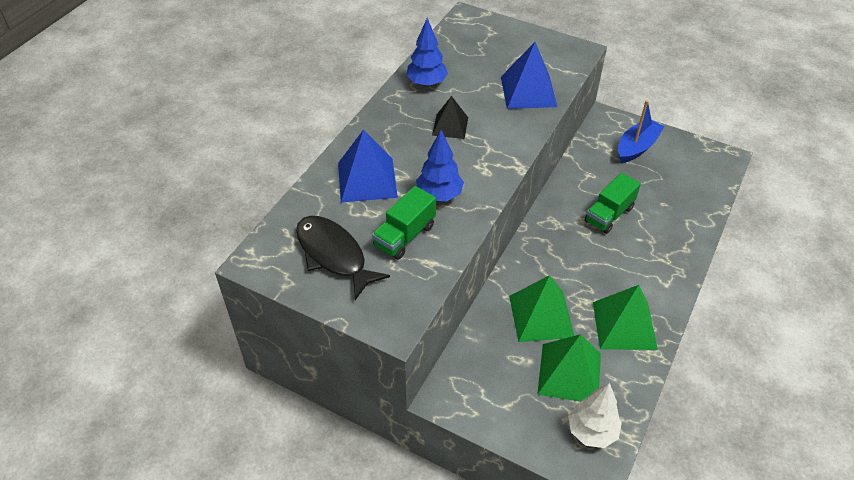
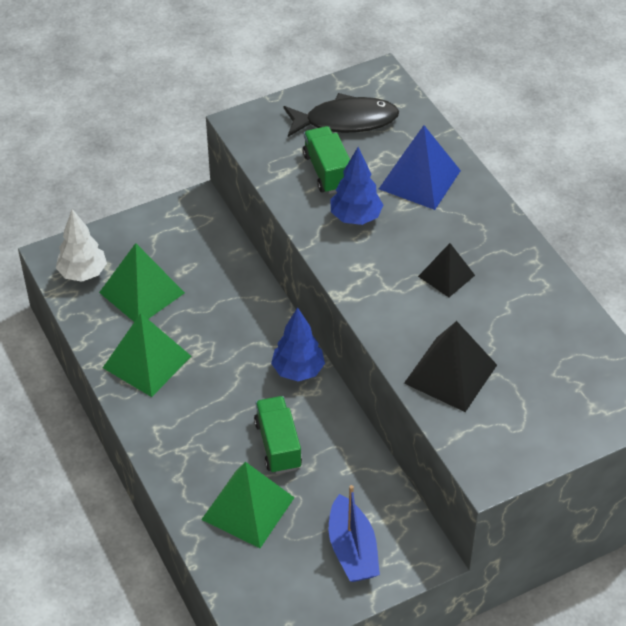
camera: 125 degrees right, 0 degrees up
(426, 83) = (535, 294): blue tree -> blue tree (298, 371)
(528, 91) = (450, 373): blue pyramid -> black pyramid
(541, 316) = (212, 309): green pyramid -> green pyramid (248, 508)

